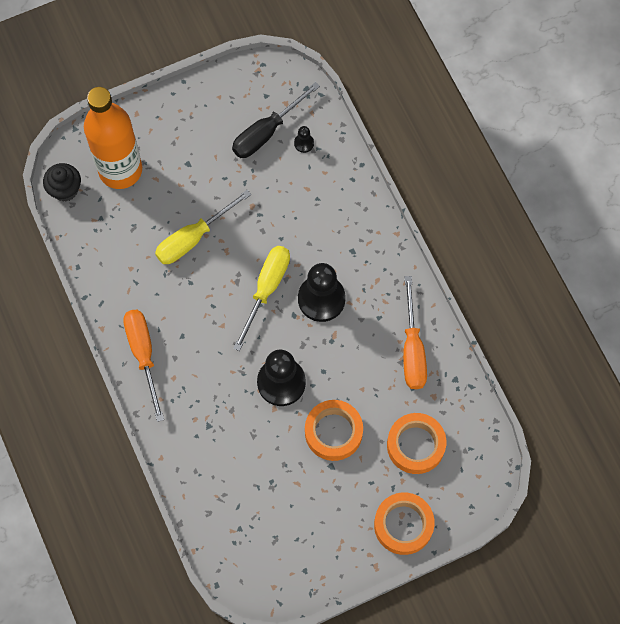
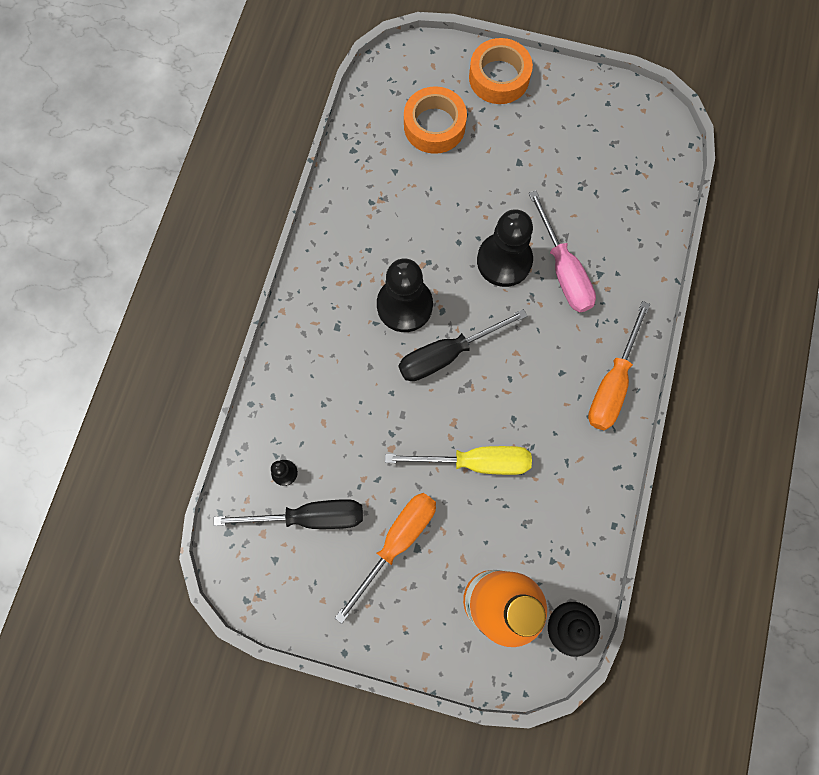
camera: 140 degrees left, 5 degrees up
(235, 408) = (563, 270): none -> pink screwdriver
(266, 289) = (447, 354): yellow screwdriver -> black screwdriver
(333, 432) = (494, 186): orange tape -> none
(412, 349) = (365, 201): orange screwdriver -> orange screwdriver (397, 542)

